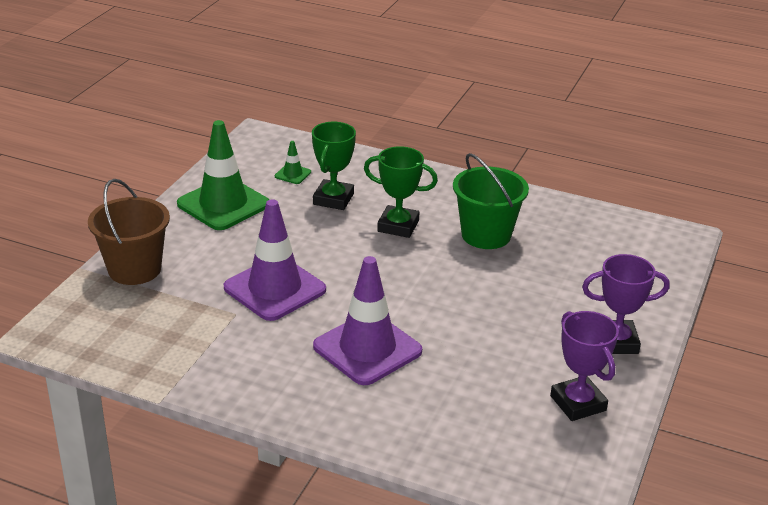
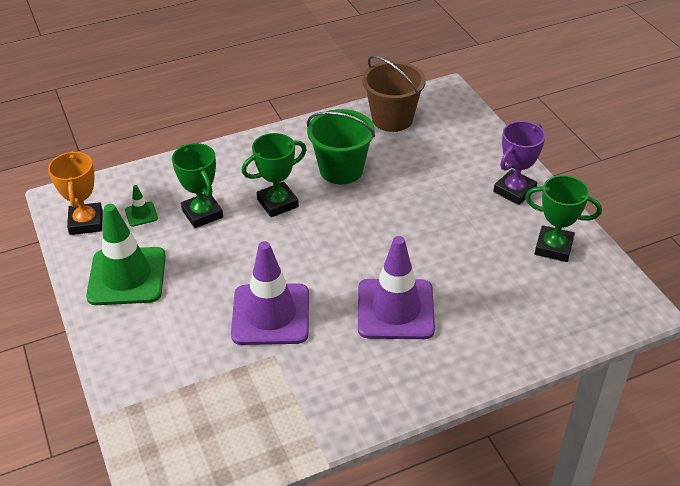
camera: 45 degrees left, 10 degrees up
(134, 269) = (144, 382): brown bucket -> brown bucket (392, 119)
(250, 157) = (86, 222): none -> orange trophy
(578, 403) = (553, 247): purple trophy -> green trophy

